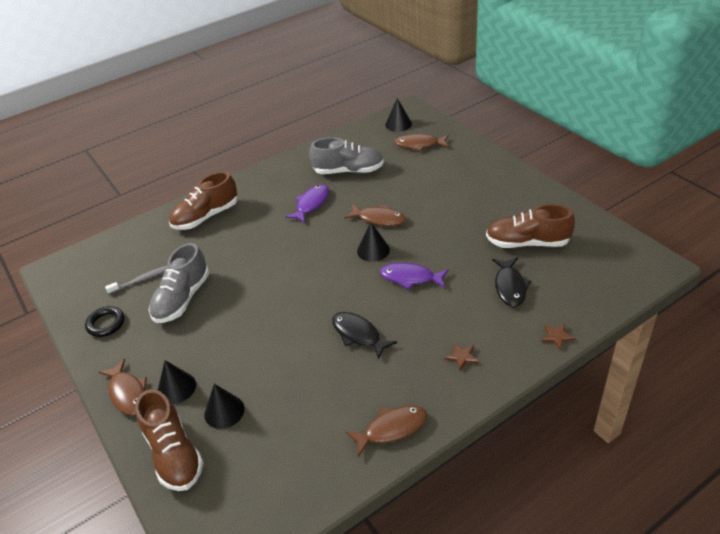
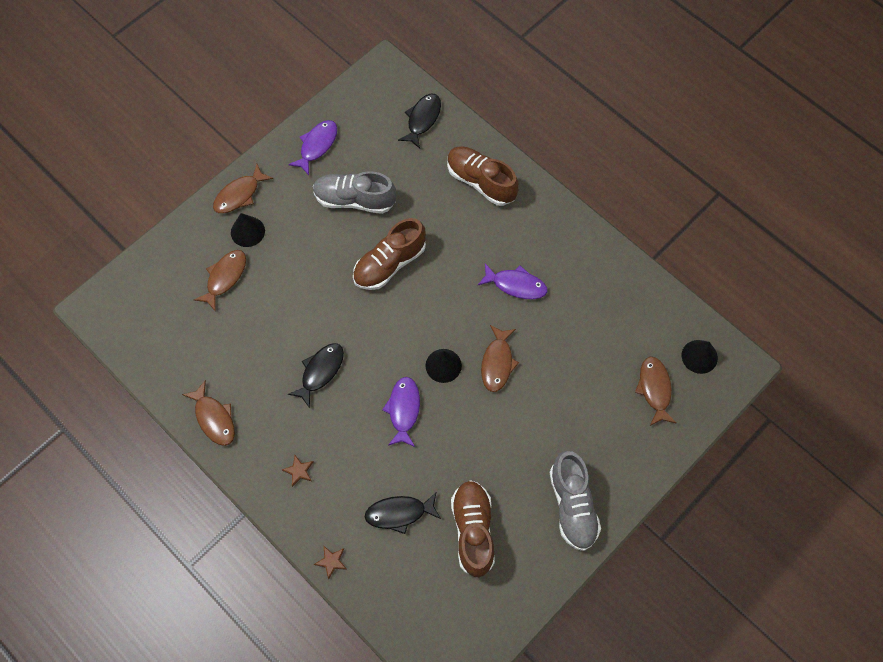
camera: 75 degrees right, 25 degrees up
(106, 324) = (317, 146): black ring -> purple fish
(123, 247) = (422, 119): none -> black fish
(143, 279) = (378, 155): grey toothbrush -> none
(174, 454) = (181, 252): brown shoe -> brown shoe (389, 264)
(224, 411) = (225, 277): black cone -> brown fish
(348, 171) = (585, 313): grey shoe -> grey shoe (572, 505)

